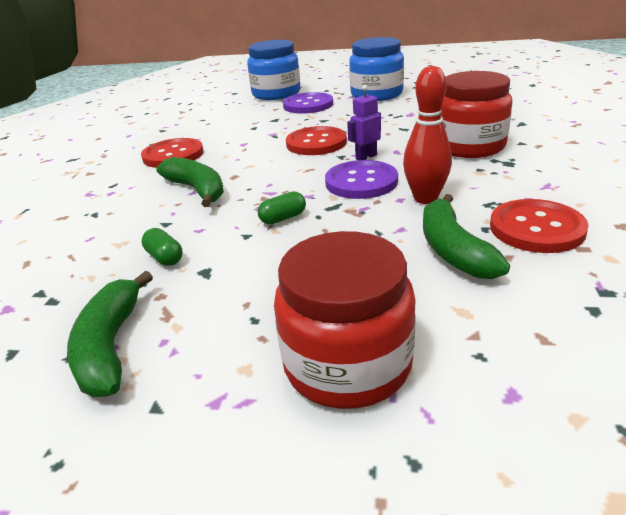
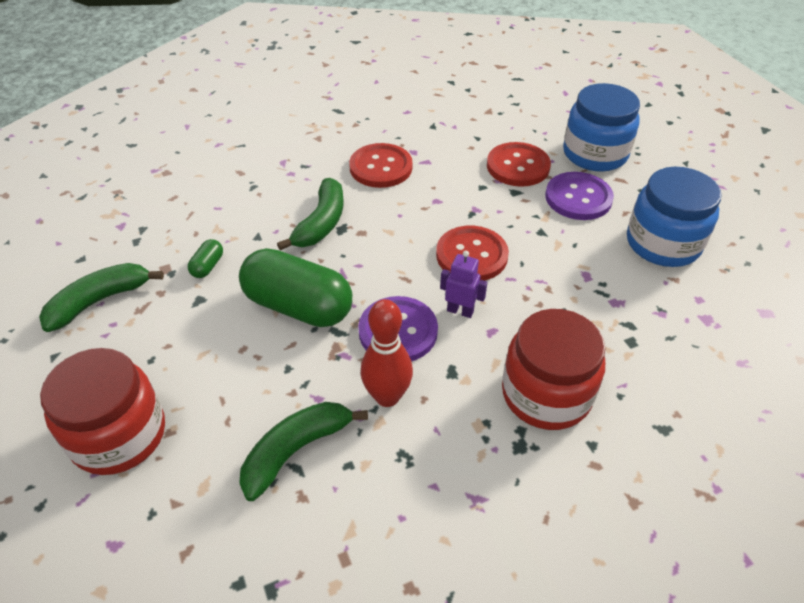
camera: 55 degrees right, 15 degrees up
(283, 218) = (298, 306): green capsule -> green capsule, size x2.42
(536, 228) = (366, 509): red button -> red button (518, 166)

